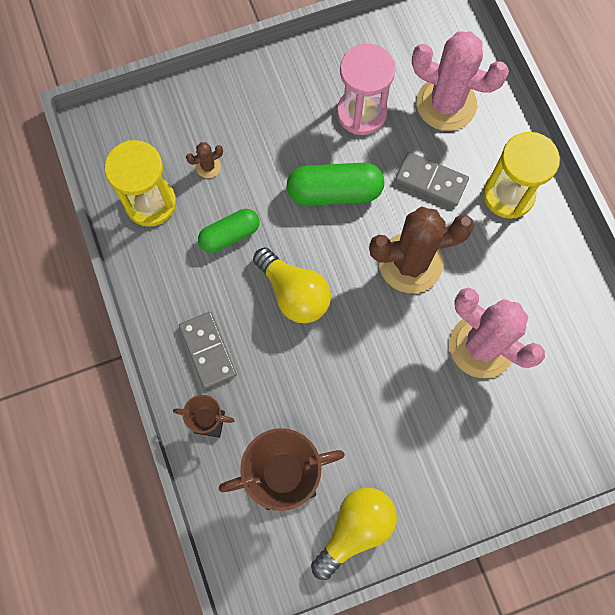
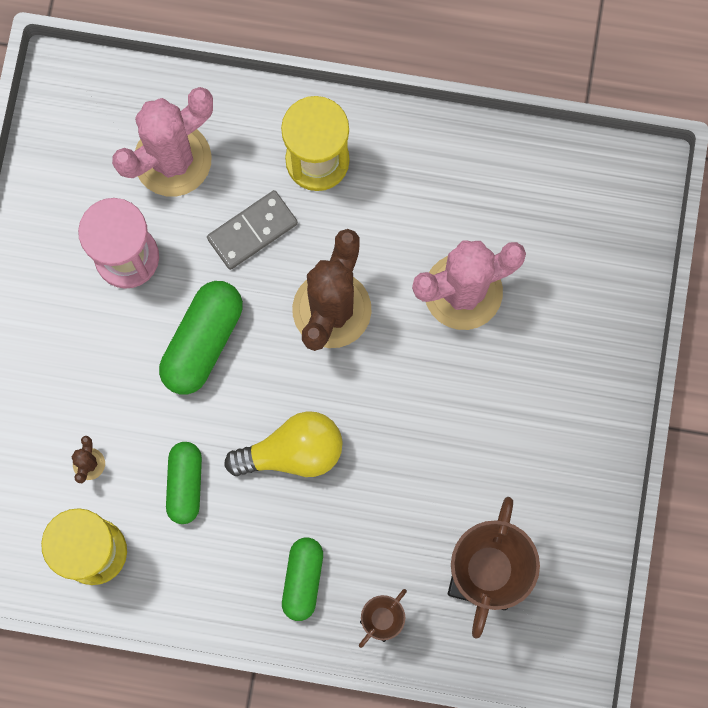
camera: 60 degrees left, 5 degrees up
(208, 350) = (302, 579): grey domino -> green capsule
(355, 529) = (574, 531): yellow light bulb -> none

